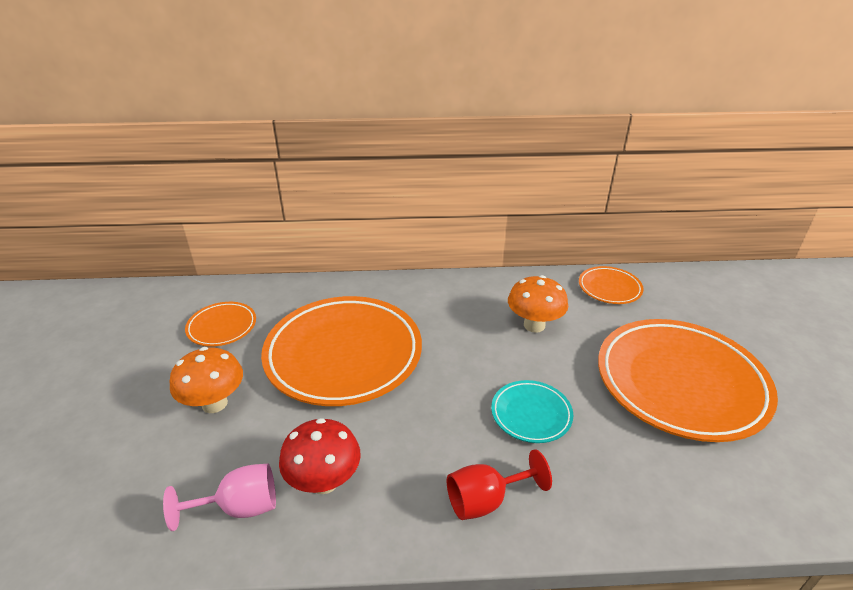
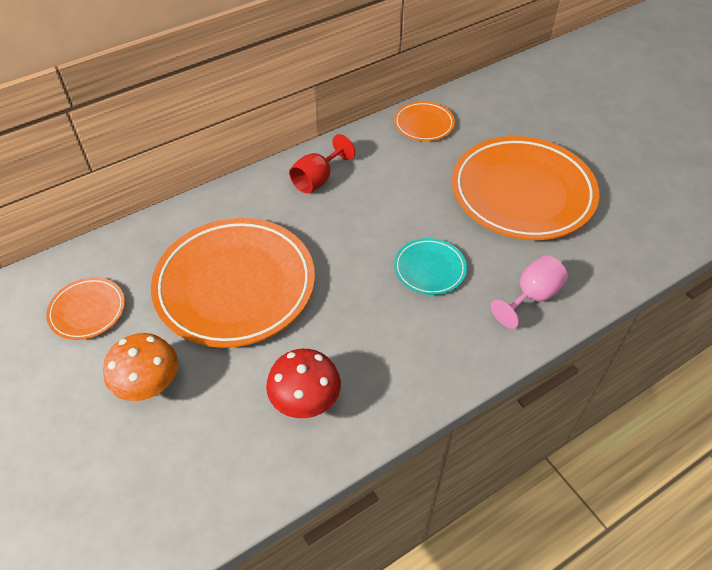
camera: 30 degrees left, 15 degrees up
(239, 507) = (252, 458): pink goblet -> pink goblet (531, 297)
(486, 500) = (439, 353): red goblet -> red goblet (317, 179)
(534, 325) = (383, 186): orange mushroom -> none

